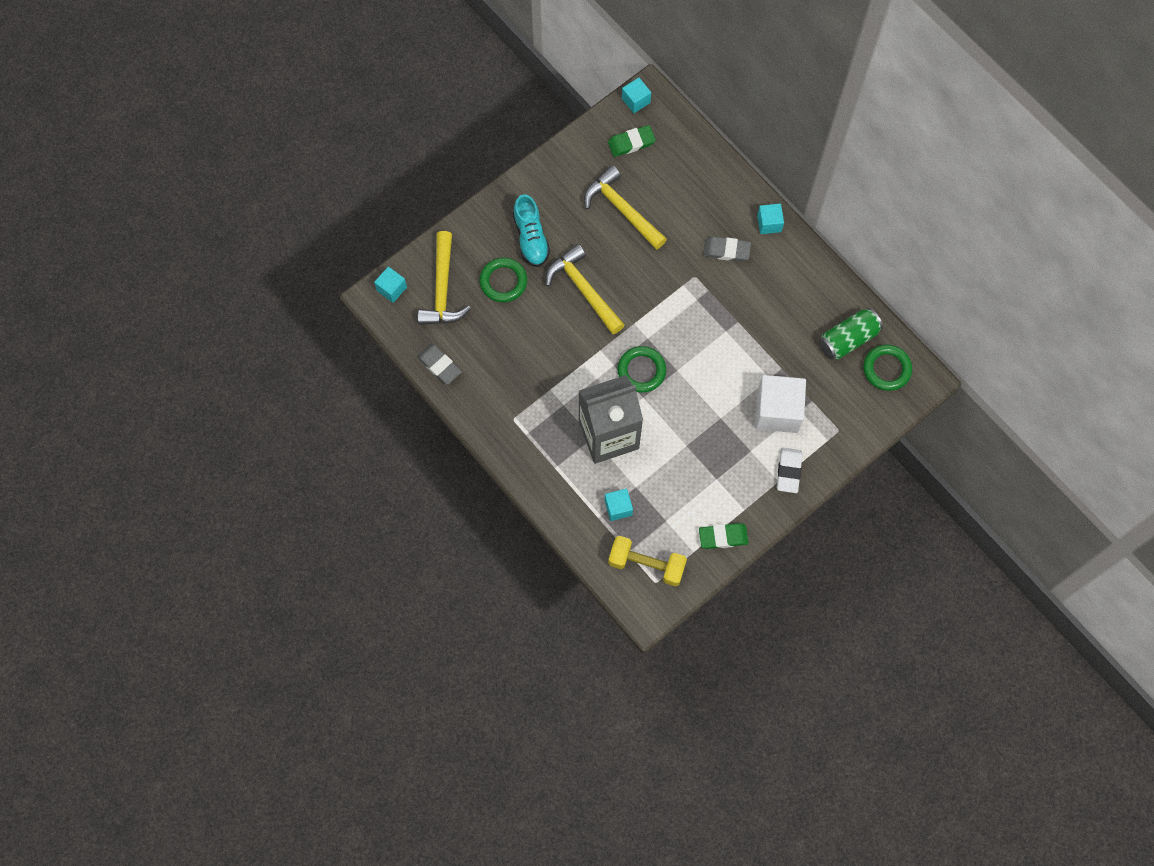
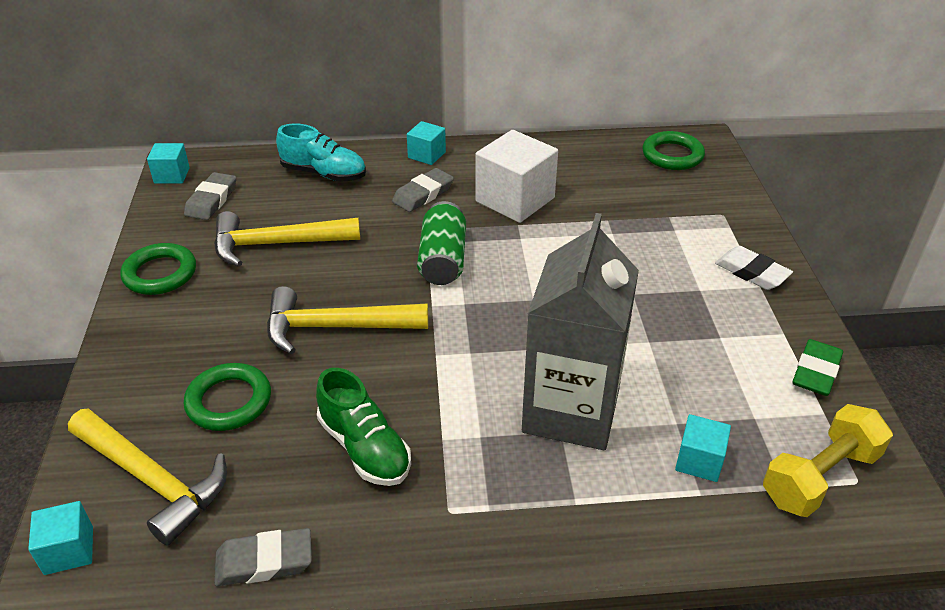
camera: 55 degrees left, 30 degrees down
(520, 360) = (365, 448): none -> green shoe
(531, 238) = (207, 340): turquoise shoe -> turquoise shoe (324, 174)
(631, 143) = (212, 200): green eraser -> grey eraser
(641, 371) = (504, 330): green ring -> green ring (160, 274)
(777, 411) = (661, 246): white cube -> white cube (515, 200)
(848, 339) = (614, 163): green can -> green can (443, 260)

